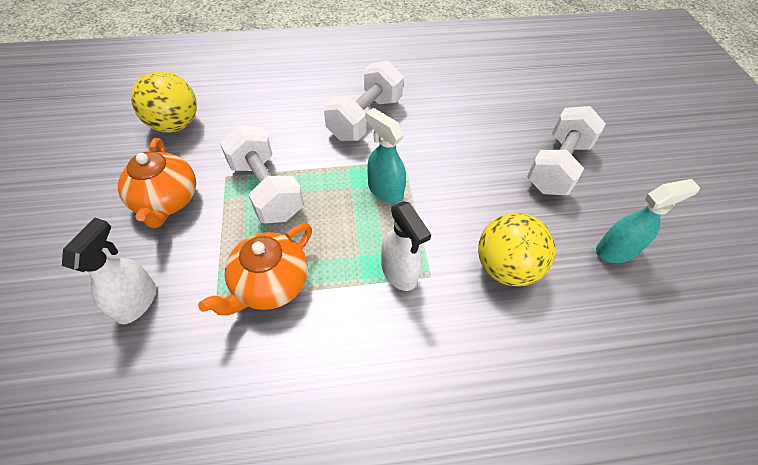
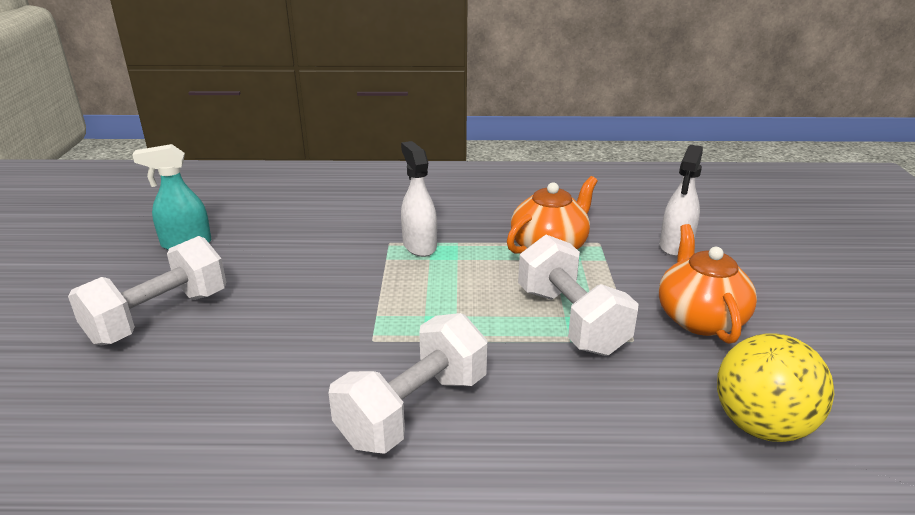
camera: 170 degrees left, 25 degrees down
(385, 190) = (412, 309): turquoise spray bottle -> none
(506, 267) = (310, 242): yellow ball -> none

